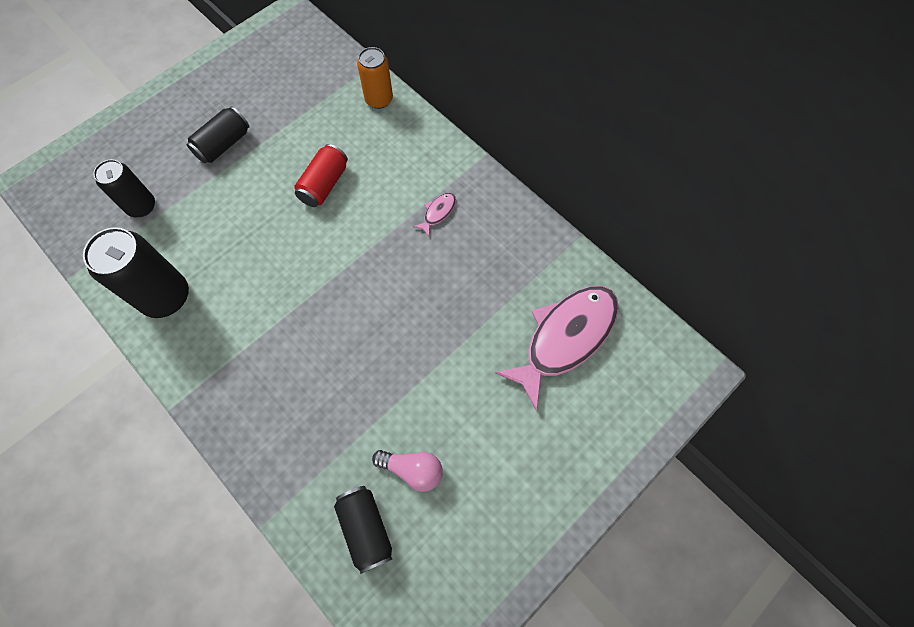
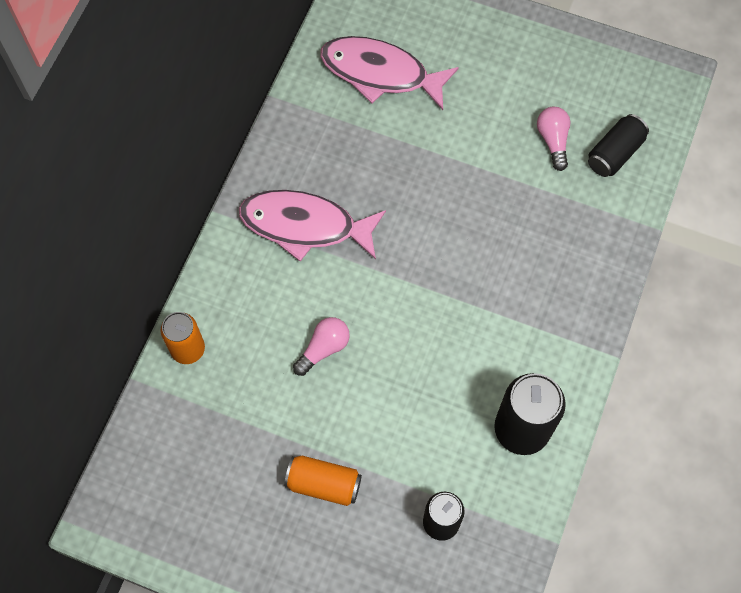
camera: 115 degrees left, 0 degrees up
(223, 144) = (323, 484): black can -> orange can
(324, 184) = (323, 348): red can -> pink light bulb
(438, 213) = (305, 226): pink fish -> pink fish, size x2.48

